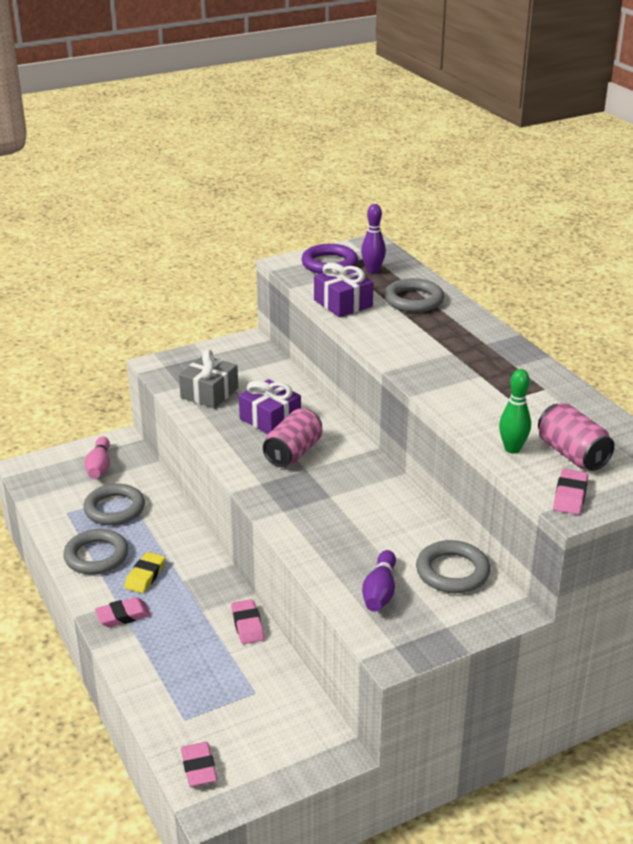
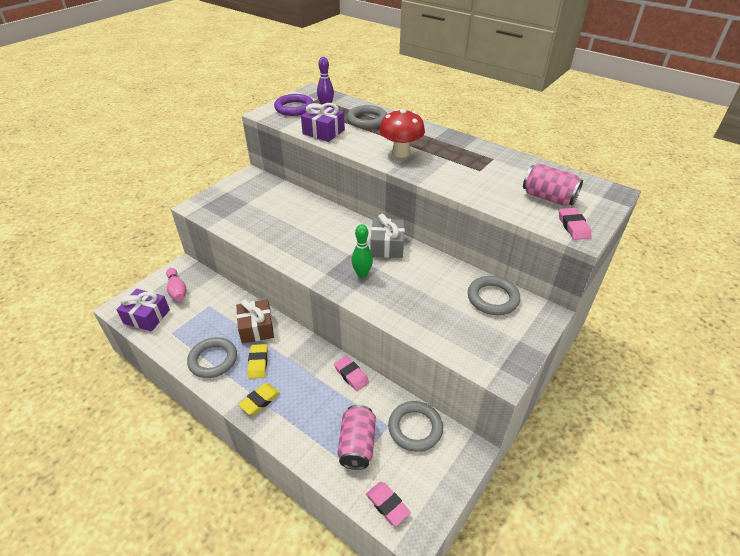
camera: 25 degrees left, 10 degrees up
(114, 509) = (206, 318): grey ring -> grey ring (415, 428)
(123, 616) = (260, 401): pink eraser -> yellow eraser
(167, 537) = (256, 328): none -> brown gift
(209, 393) = (246, 217): grey gift -> grey gift (387, 246)
(270, 419) = (301, 225): purple gift -> purple gift (147, 317)
(293, 453) = (332, 245): pink can -> pink can (357, 444)
(380, 592) = (460, 329): purple bowling pin -> none
(422, 352) = (401, 153): none -> red mushroom
(512, 449) = (511, 204): green bowling pin -> green bowling pin (362, 274)

